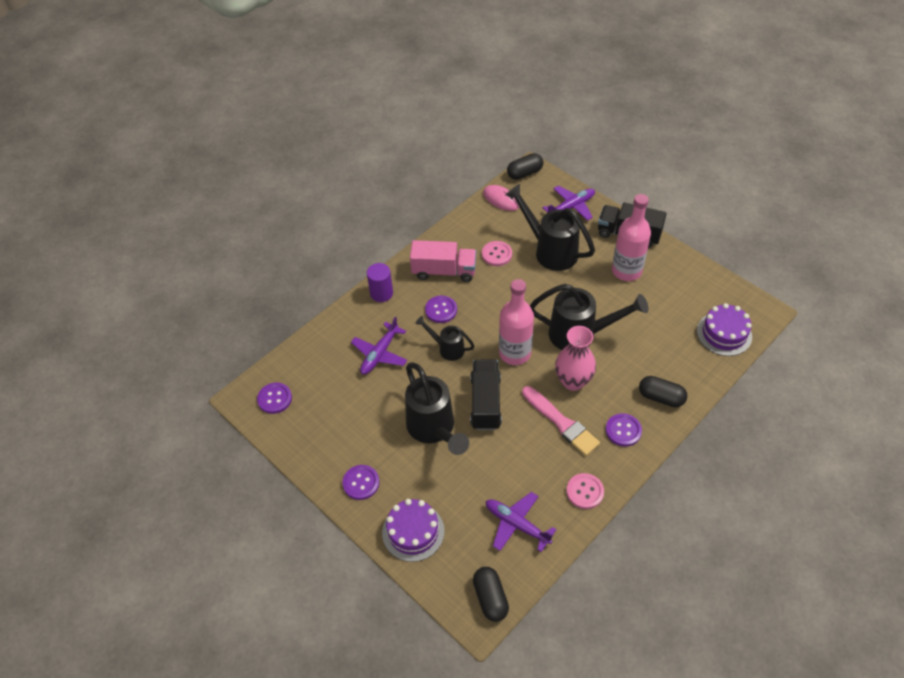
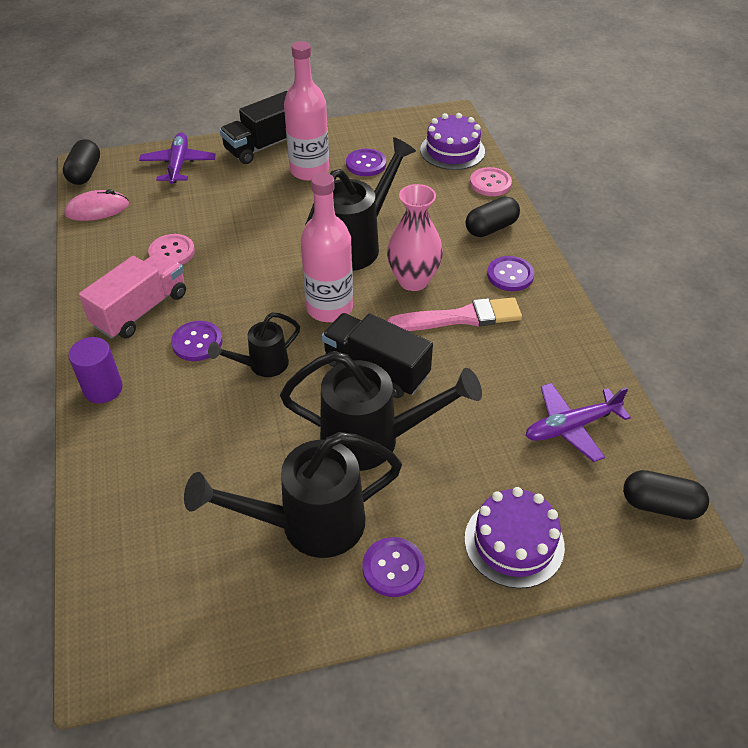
camera: 60 degrees left, 5 degrees down
(274, 399) = (150, 615): purple button -> purple button (366, 164)
(379, 354) = (200, 440): purple plane -> none
(550, 250) = (217, 209): black watering can -> black watering can (307, 525)
(585, 492) = (566, 344): pink button -> pink button (490, 183)

